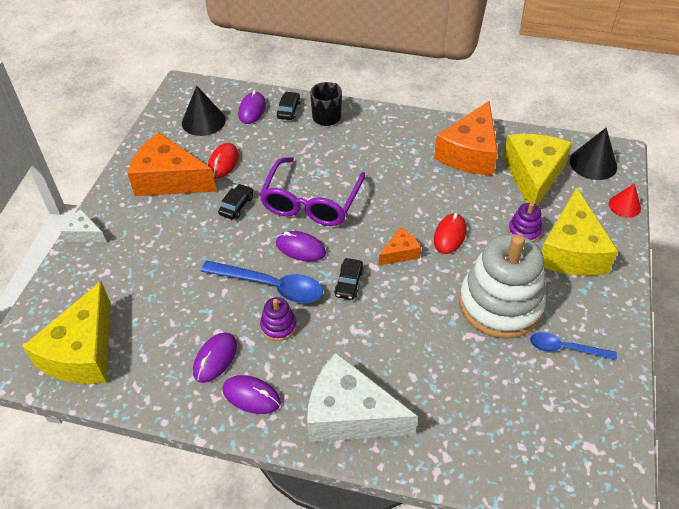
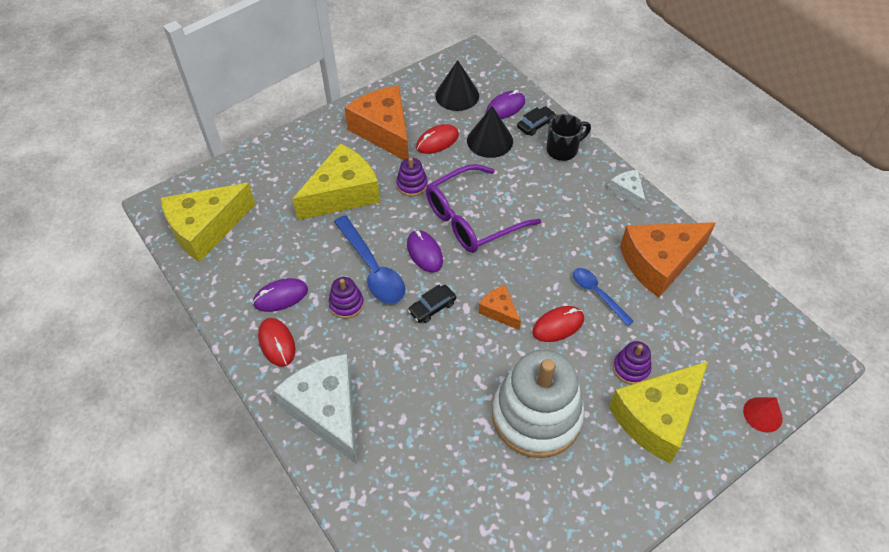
camera: 40 degrees right, 5 degrees up
(84, 234) = (287, 139): white cheese -> white cheese (627, 192)
(236, 206) = (412, 185): black car -> purple stacking toy
(251, 396) = (277, 343): purple mouse -> red mouse
(400, 253) = (499, 311): orange cheese -> orange cheese turned 135 degrees counterclockwise
(533, 176) = (698, 324): yellow cheese -> yellow cheese (343, 194)
(565, 348) = (552, 496): blue spoon -> blue spoon (597, 294)
(593, 163) = (777, 352): black cone -> black cone (490, 140)

